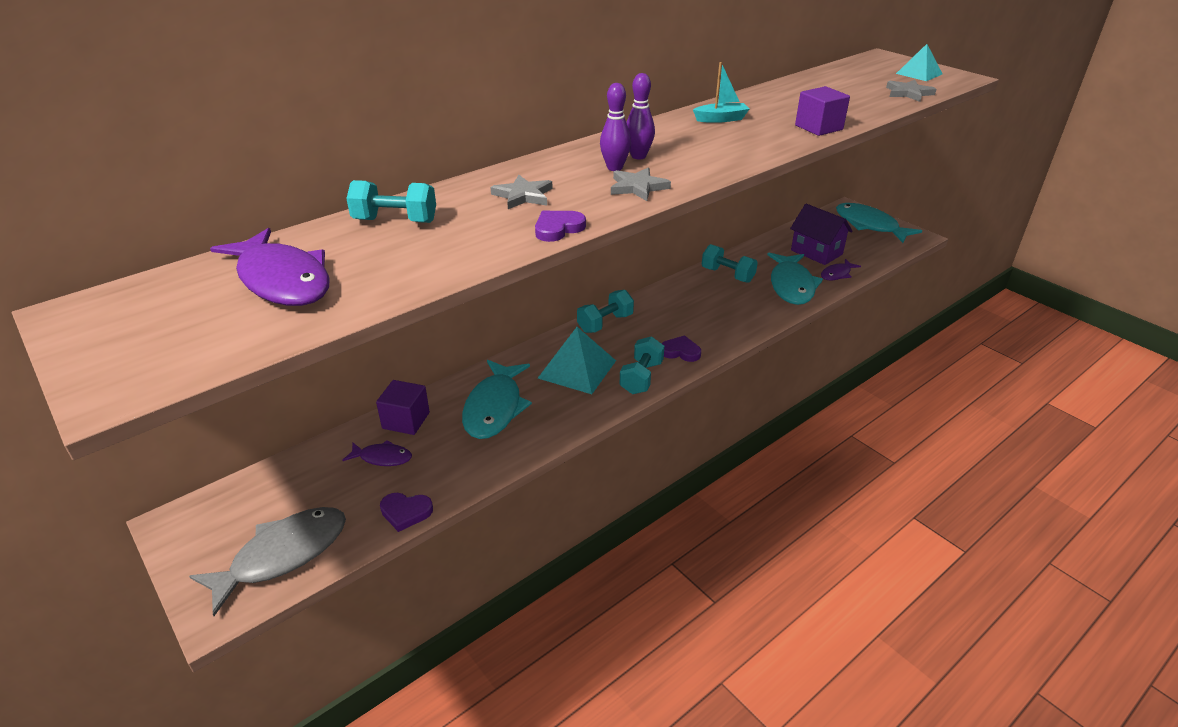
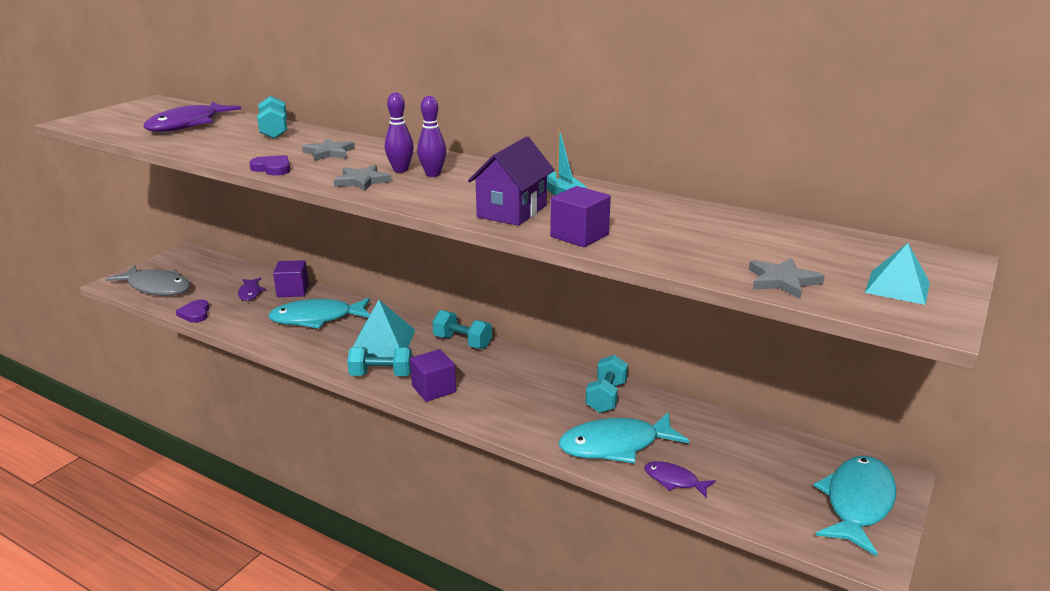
camera: 70 degrees right, 10 degrees down
(680, 351) = (434, 389): purple heart -> purple cube
(816, 252) = (721, 458): purple house -> purple house (512, 211)

